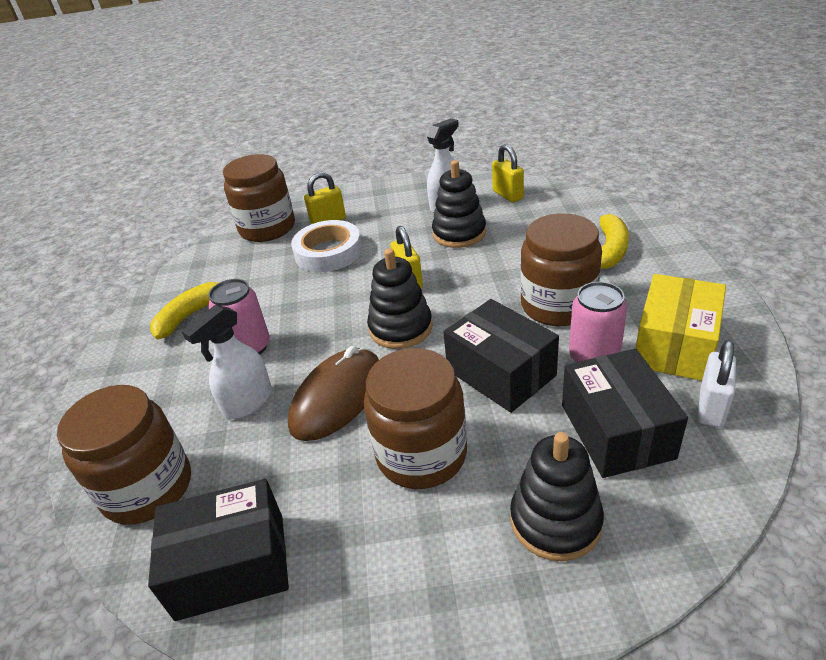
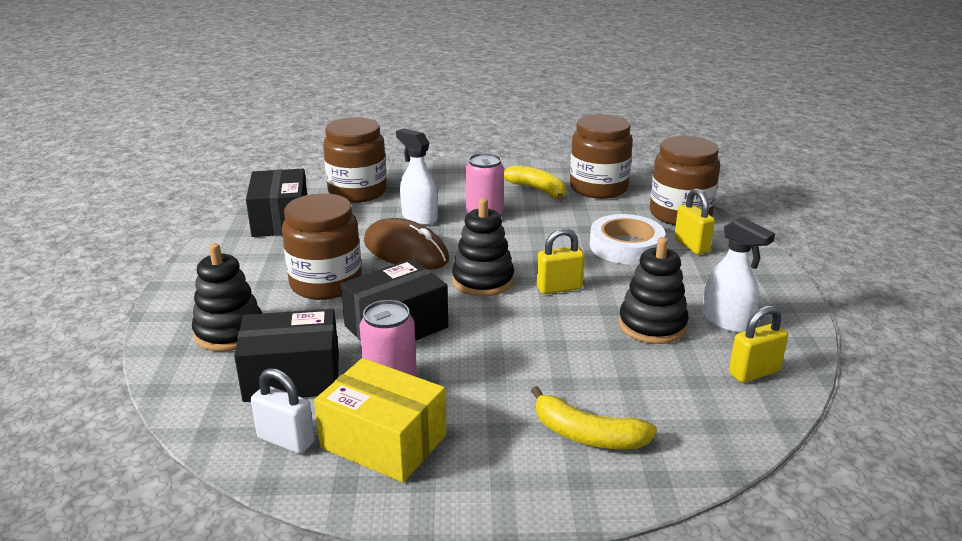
camera: 90 degrees right, 10 degrees down
(558, 305) = (484, 374): brown jar -> brown jar (598, 188)

